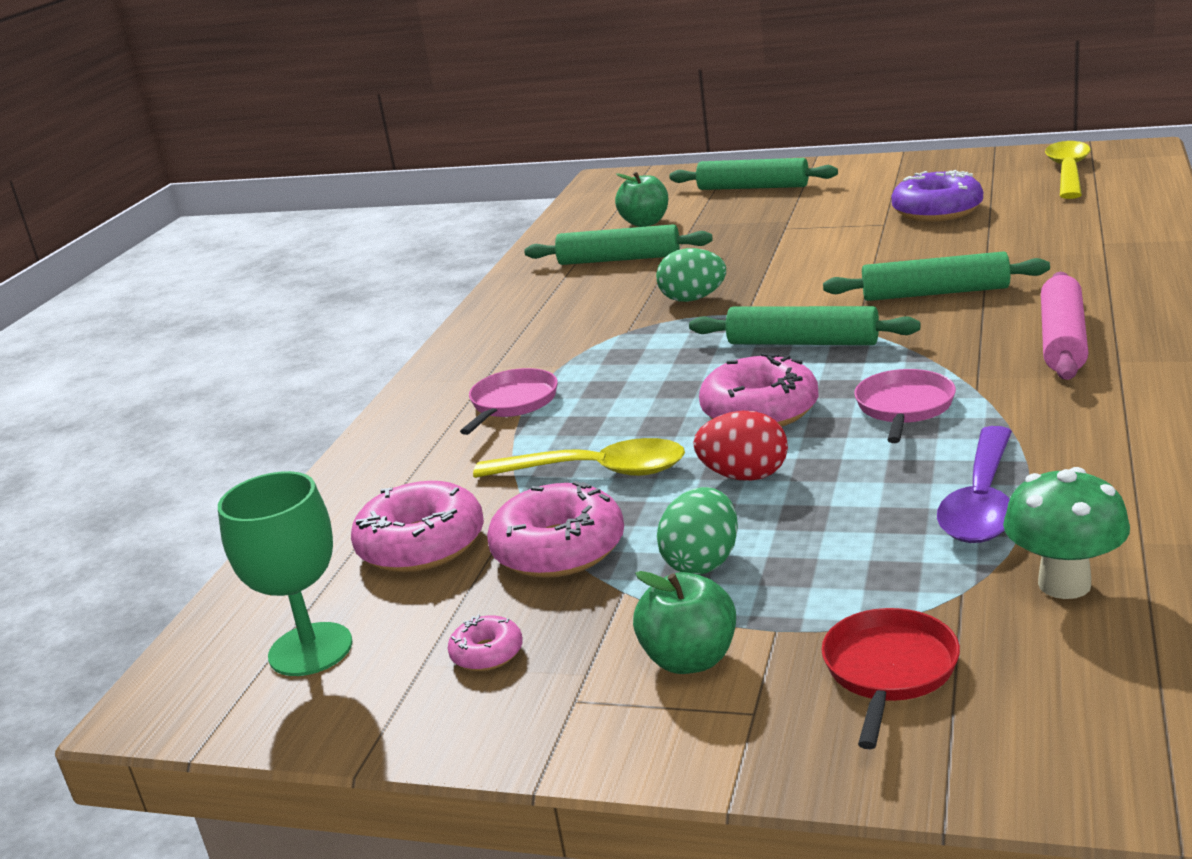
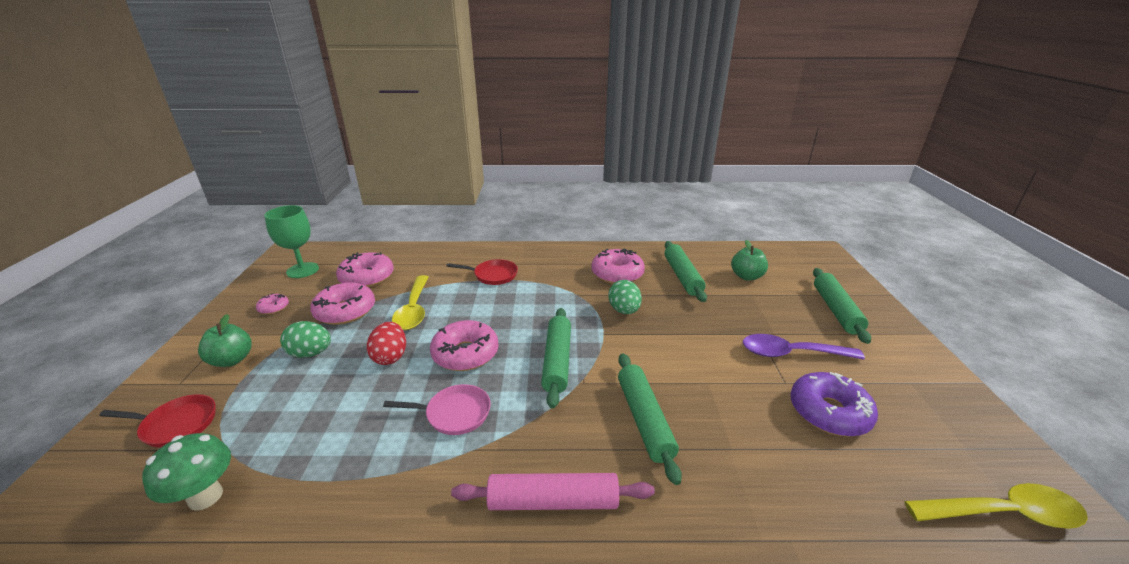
camera: 70 degrees right, 5 degrees up
(512, 403) = (493, 275): pink pan -> red pan
(580, 302) = (617, 274): none -> pink donut
(981, 502) = (318, 455): purple spoon -> purple spoon (791, 353)

